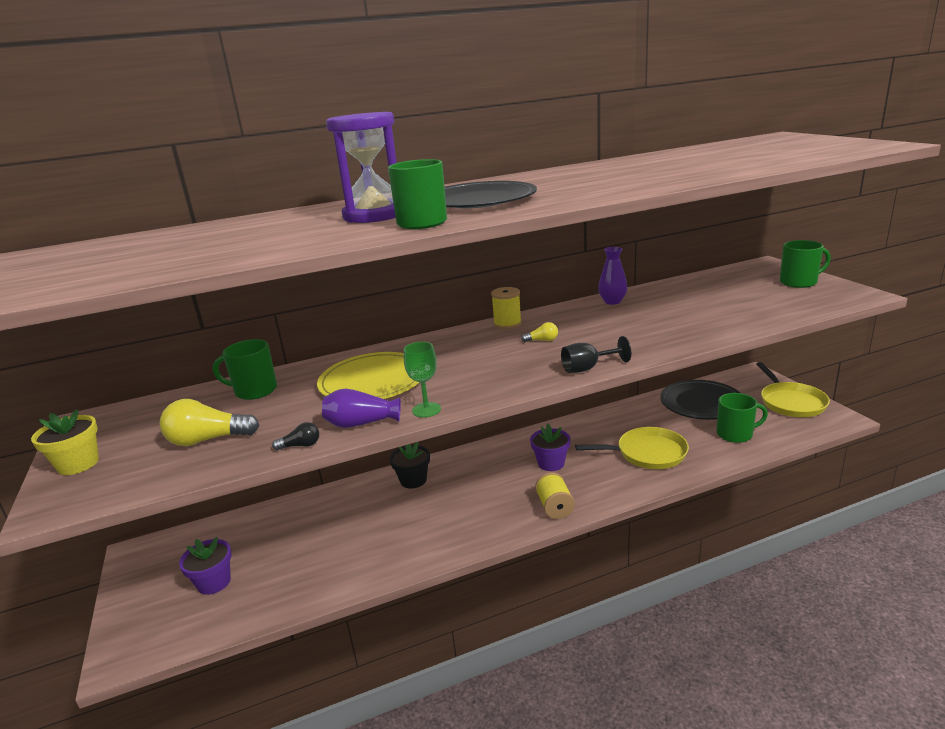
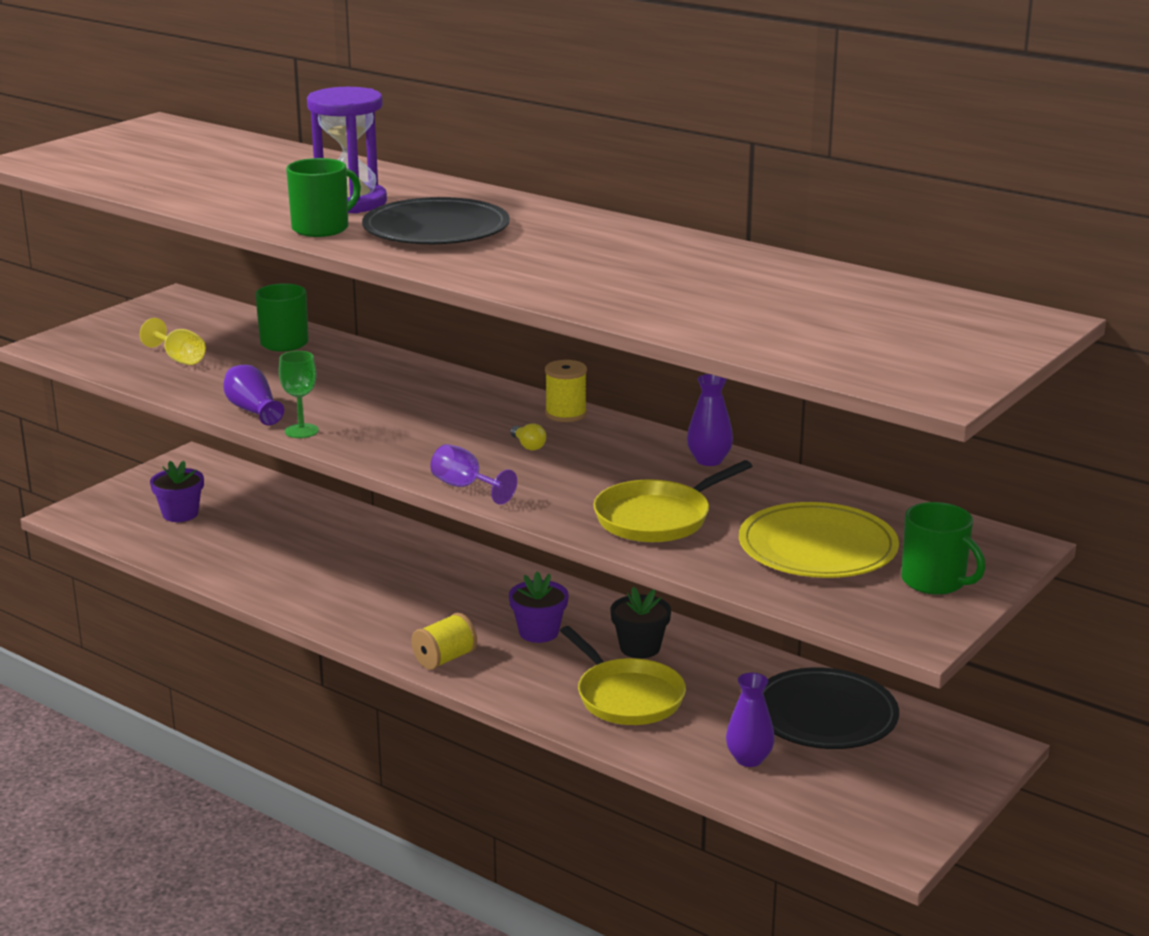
camera: 55 degrees right, 0 degrees up
(78, 464) = (109, 327): yellow flower pot -> none
(208, 440) = (179, 359): yellow light bulb -> yellow goblet
(301, 446) = (195, 399): black light bulb -> none
(373, 381) = (345, 388): yellow plate -> yellow plate (817, 547)
(413, 480) = (424, 554): black flower pot -> black flower pot (640, 648)
(588, 368) = (465, 487): black goblet -> purple goblet
(735, 434) = (749, 759): green mug -> purple vase
(791, 402) = (911, 797): yellow pan -> yellow pan (657, 518)

